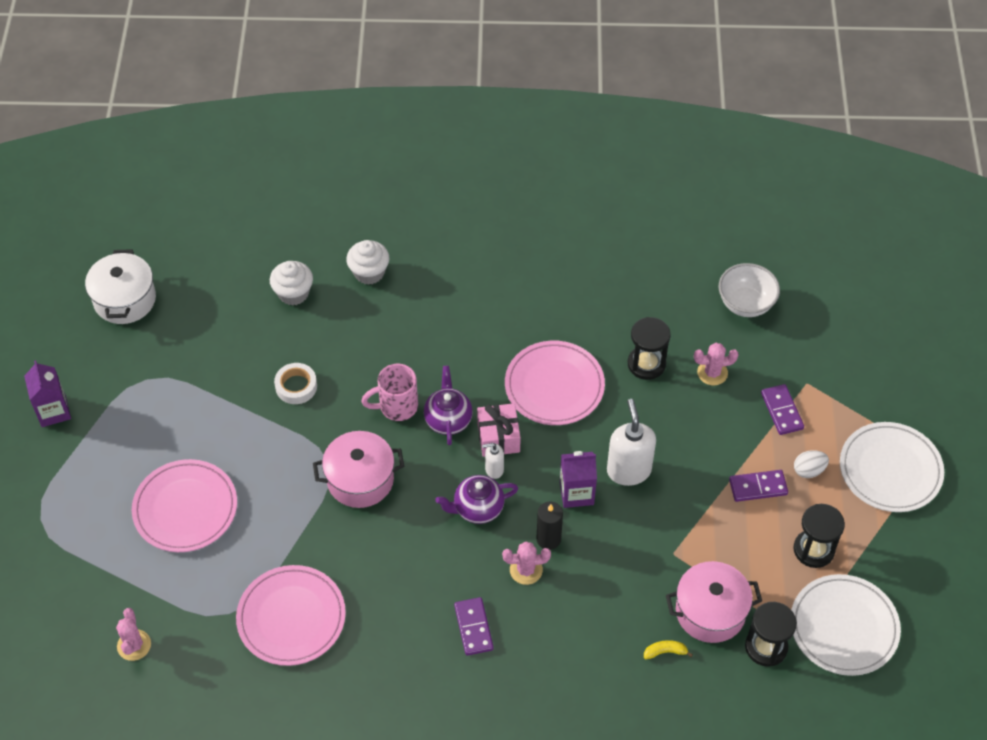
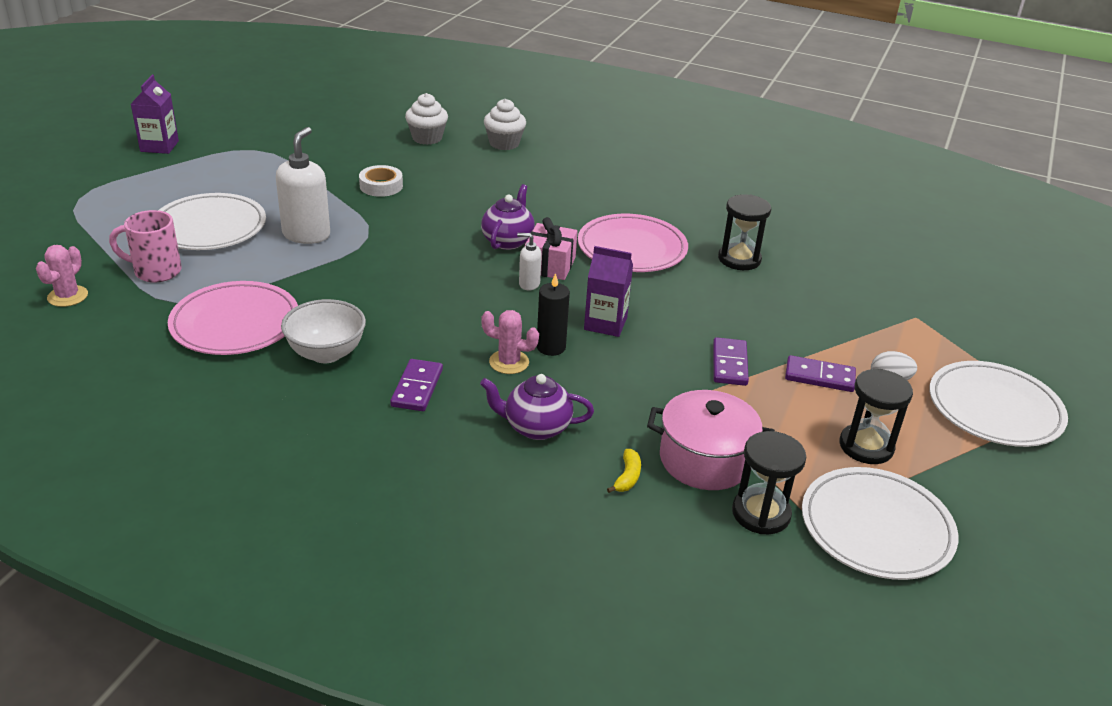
camera: 20 degrees right, 20 degrees down
(125, 300) = (282, 108): white pot -> none
(185, 508) = (209, 227): pink plate -> white plate
(360, 480) = (389, 254): pink pot -> none
(396, 406) = (464, 220): pink mug -> pink mug (155, 271)
(477, 508) = (491, 305): purple teapot -> purple teapot (536, 427)
(628, 470) = (674, 324): white soap dispenser -> white soap dispenser (306, 235)
(665, 652) = (627, 477): yellow banana -> yellow banana turned 90 degrees clockwise
(712, 373) = (809, 283): pink cactus -> none
(745, 304) = (870, 248): white bowl -> white bowl (326, 353)
(781, 411) = (876, 329): purple domino -> purple domino (729, 364)

